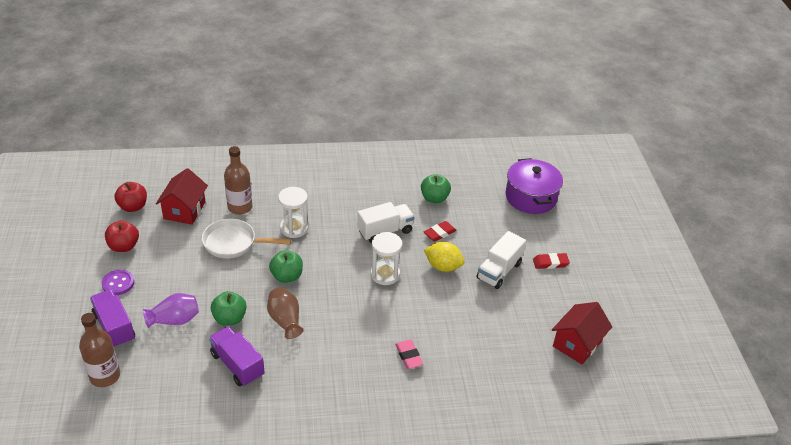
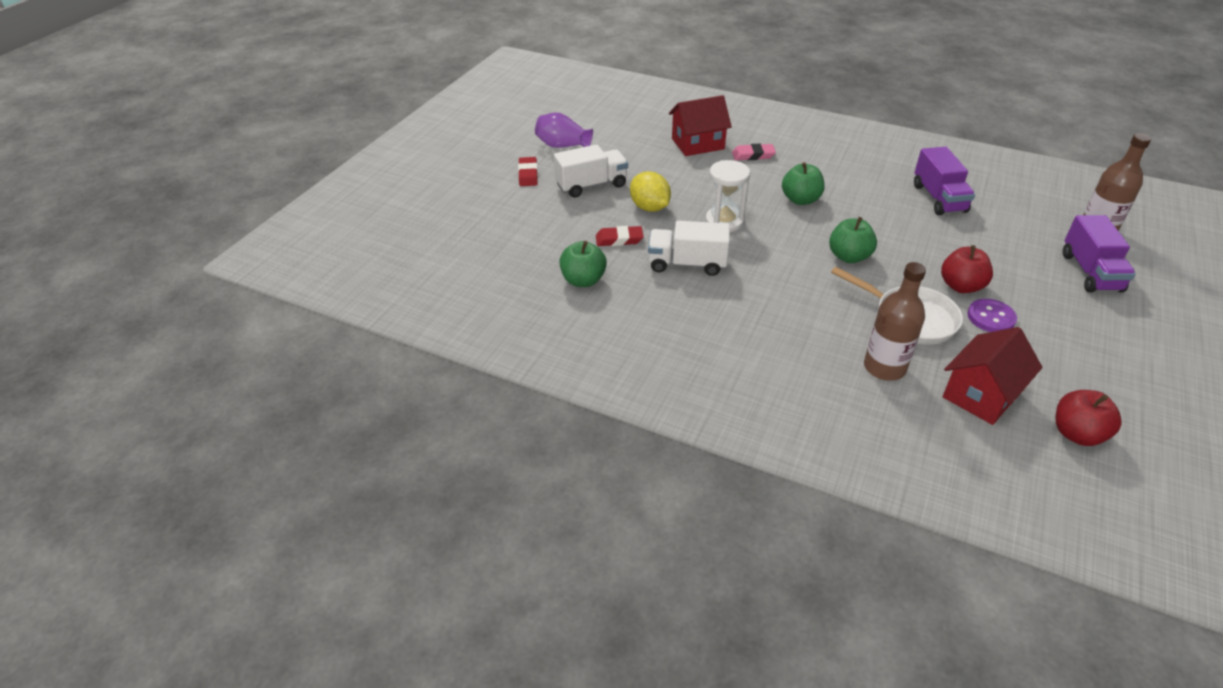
camera: 145 degrees left, 0 degrees up
(118, 283) = (1091, 320): purple button -> purple button (991, 317)
(124, 246) = (1088, 369): red apple -> red apple (961, 286)
(174, 320) = (1009, 257): purple vase -> purple vase (562, 146)
(229, 318) = (937, 238): green apple -> green apple (800, 200)
(285, 320) = (870, 217): brown vase -> none
(294, 228) = (811, 309): white hourglass -> none
(408, 356) = (753, 155): pink eraser -> pink eraser turned 75 degrees clockwise
(531, 197) = (458, 239): purple pot -> none
(550, 263) = (528, 174): red eraser -> red eraser turned 60 degrees clockwise
(577, 344) = (585, 119): red house -> red house (697, 144)

